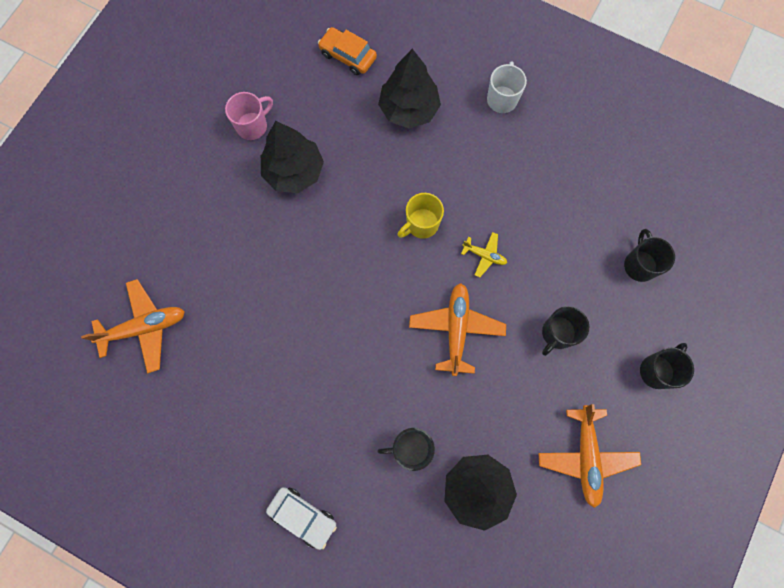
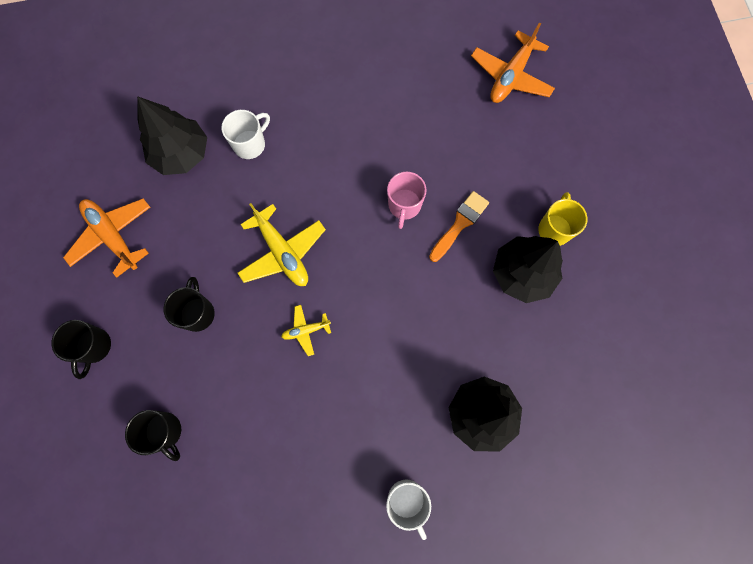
camera: 140 degrees right, 0 degrees up
(253, 126) = (594, 284): pink mug -> pink mug (404, 206)
(303, 241) = (460, 224): none -> orange brush
(303, 516) = (290, 51): white car -> none
(348, 56) = (583, 422): orange car -> none
(410, 448) = (250, 144): black mug -> white mug
(421, 224) = (379, 314): yellow mug -> yellow mug (554, 229)
(456, 329) = (282, 252): orange plane -> yellow plane

